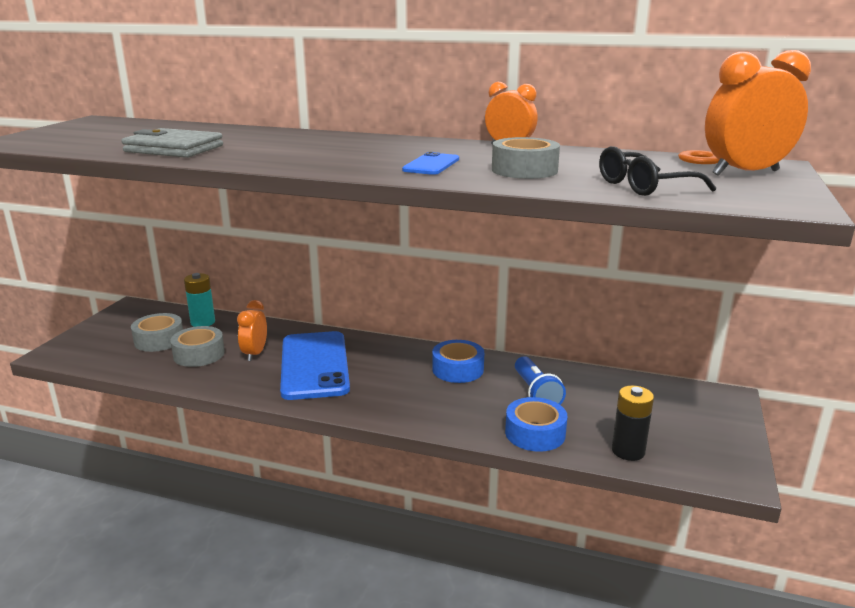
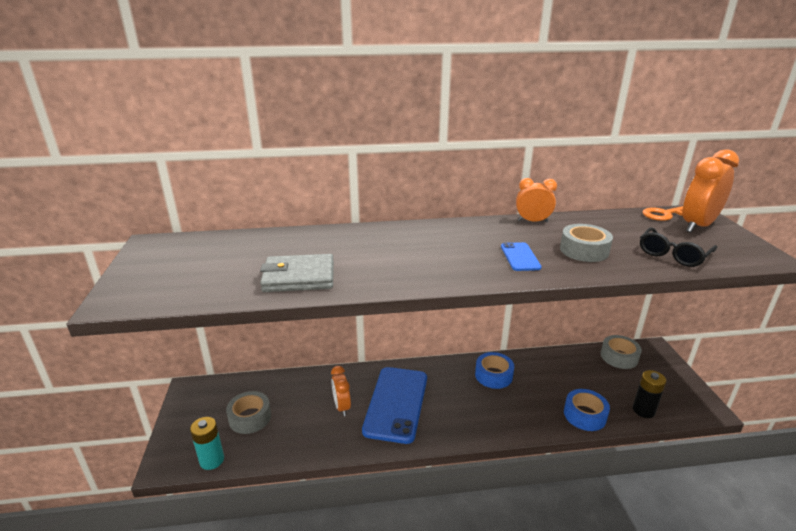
camera: 25 degrees left, 5 degrees up
(199, 354) = (298, 422): grey tape -> grey tape (619, 357)
(203, 322) = (270, 387): turquoise battery -> turquoise battery (212, 460)
(314, 365) = (396, 403): blue phone -> blue phone turned 45 degrees clockwise
(536, 393) = (556, 381): blue flashlight -> none

